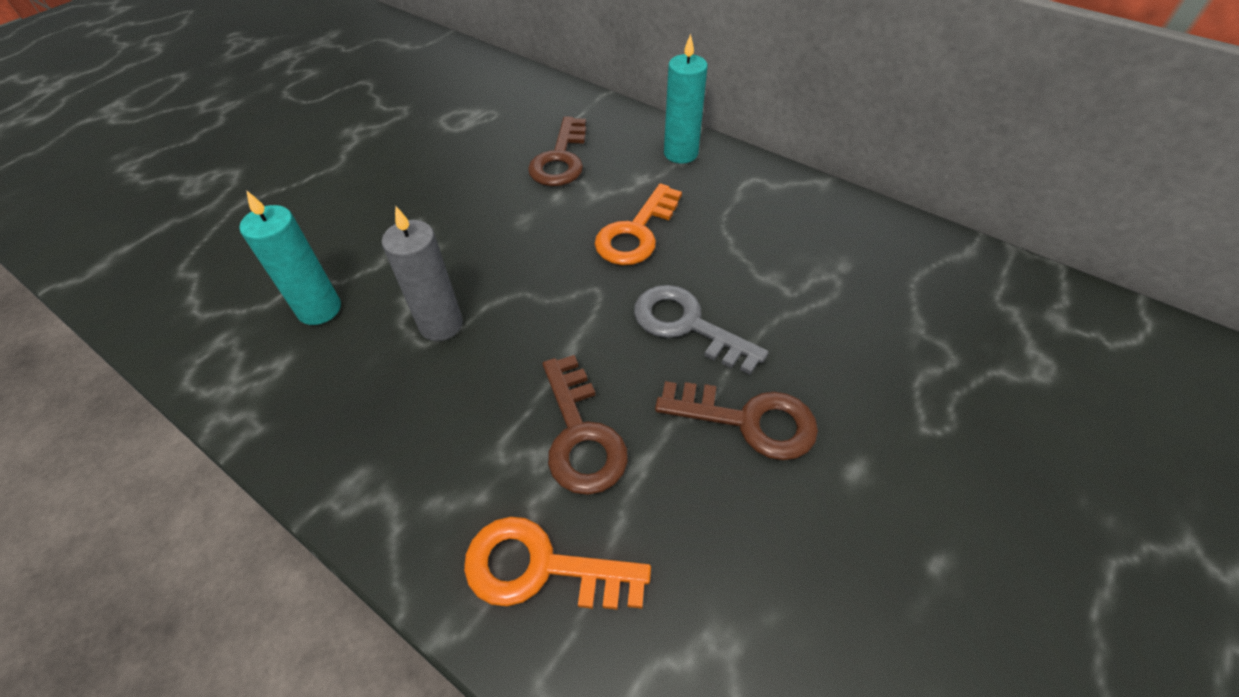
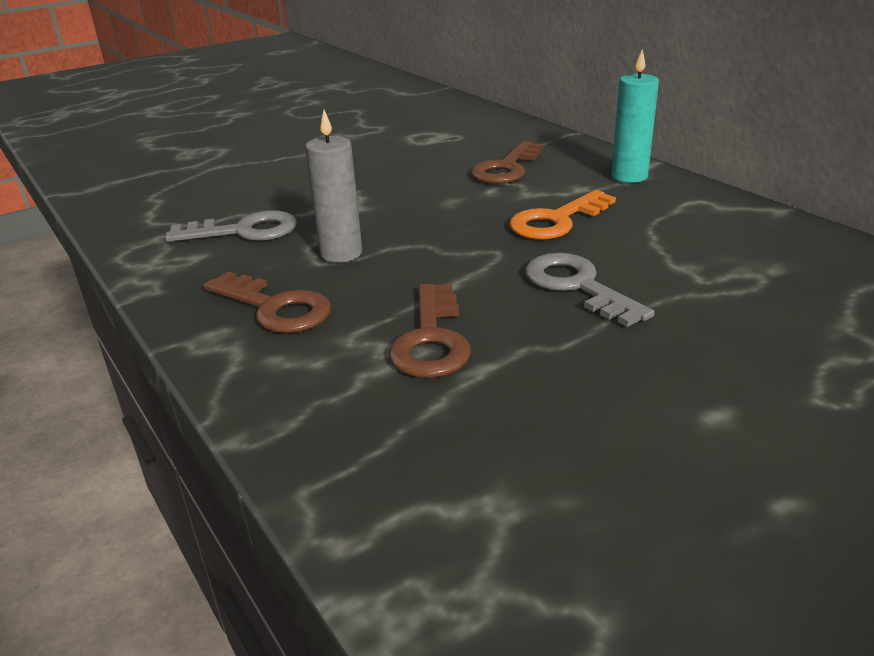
camera: 20 degrees right, 20 degrees down
(319, 309) = (244, 231): turquoise candle -> grey key
(540, 567) = (346, 417): orange key -> none
(749, 421) = (610, 359): brown key -> brown key (275, 308)

